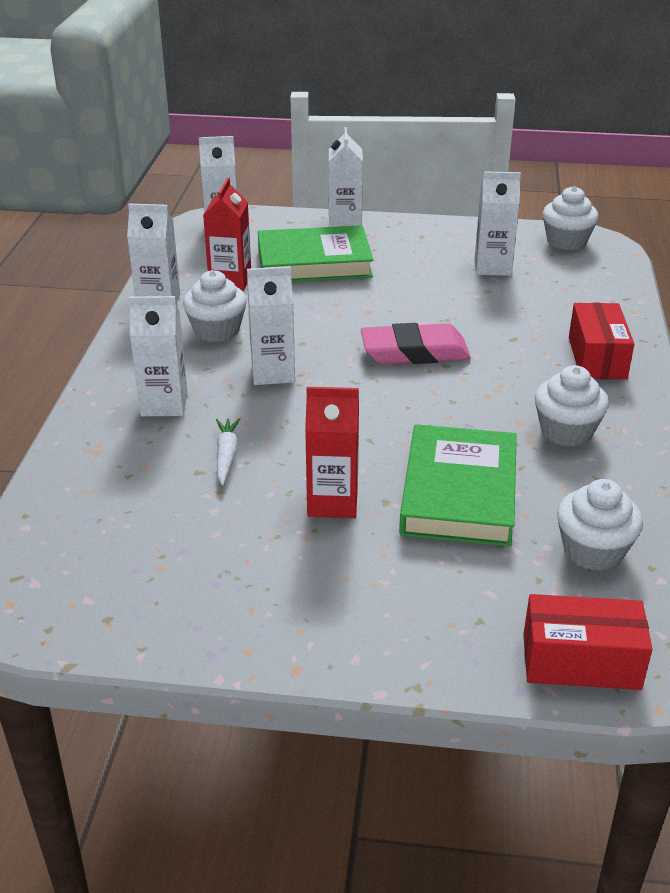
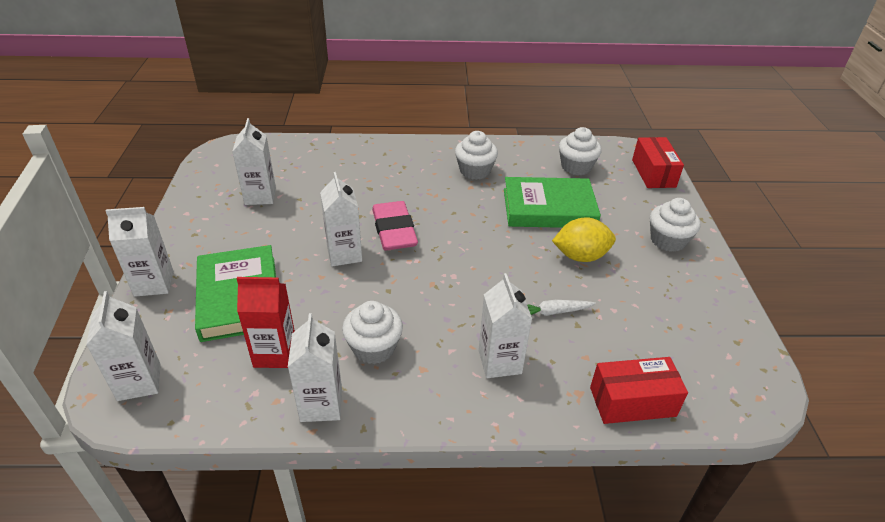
camera: 100 degrees left, 5 degrees up
(273, 373) = (437, 301): white carton -> white carton (344, 254)
(332, 502) = (580, 256): red carton -> yellow lemon
(566, 241) = (220, 162): white cupcake -> white cupcake (668, 240)
(597, 358) = (391, 157): red box -> red box (632, 402)

